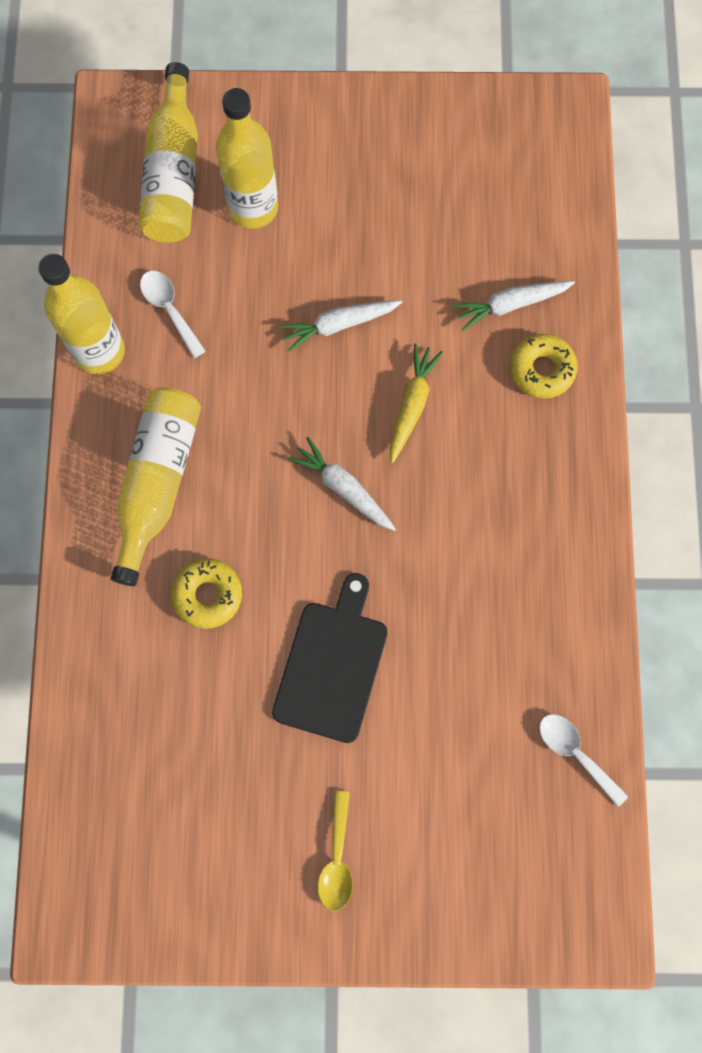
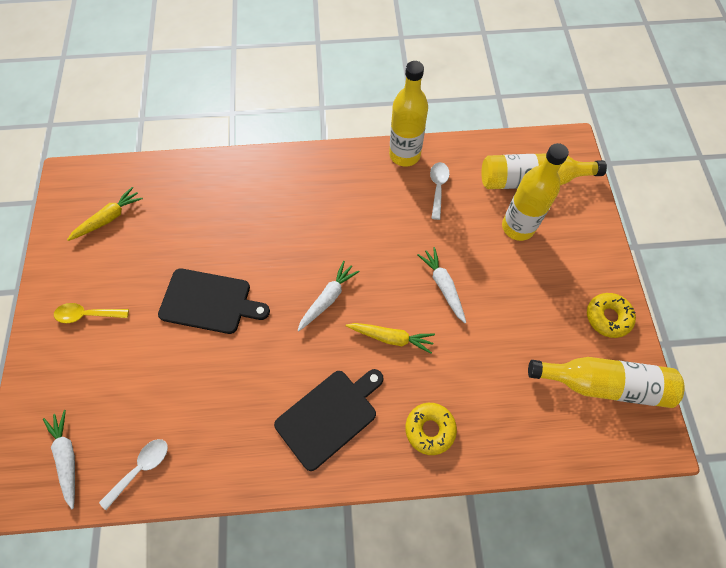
camera: 85 degrees right, 10 degrees down
(157, 483) = (324, 193): yellow bottle -> yellow bottle (603, 384)
(160, 842) = (109, 218): none -> yellow carrot
(169, 309) = (438, 188): white spoon -> white spoon turned 45 degrees counterclockwise
(208, 595) = (255, 227): yellow donut -> yellow donut (607, 317)
(510, 305) = (478, 403): white carrot -> white carrot (67, 457)
(517, 496) = (329, 416): none -> black cutting board

